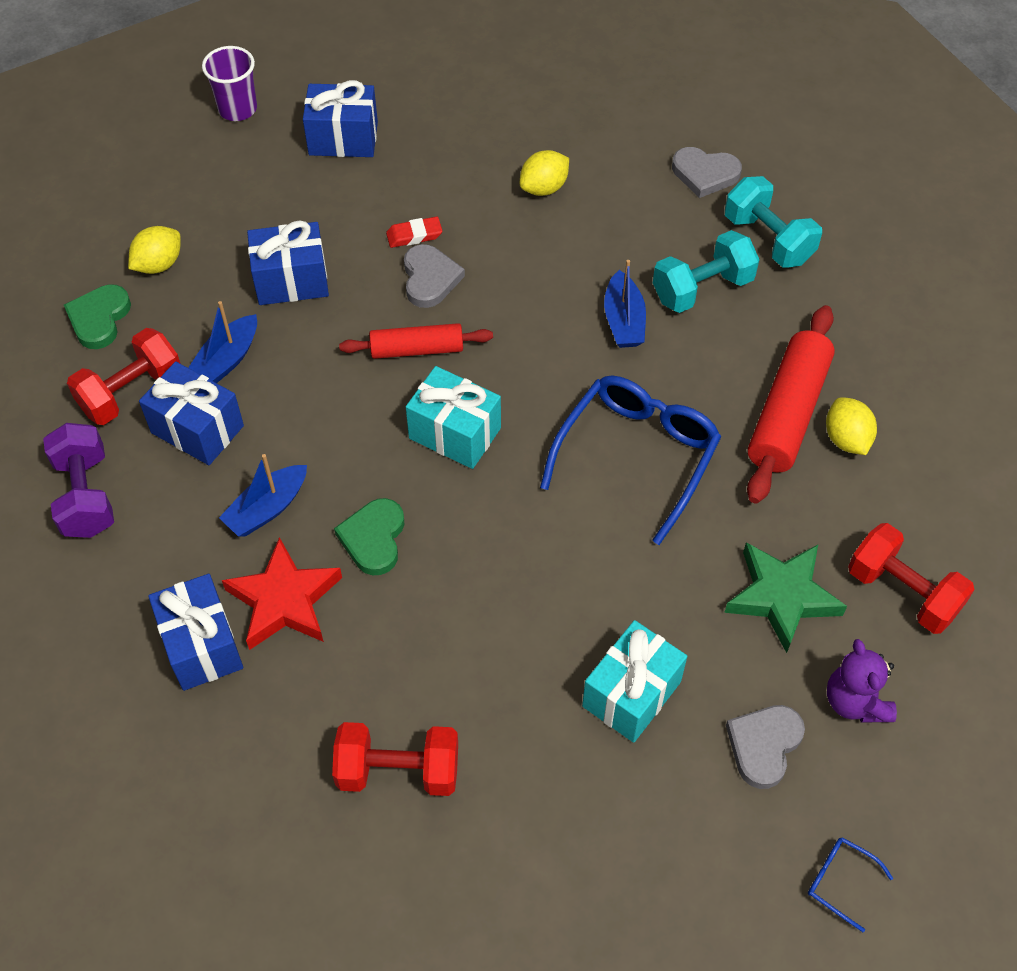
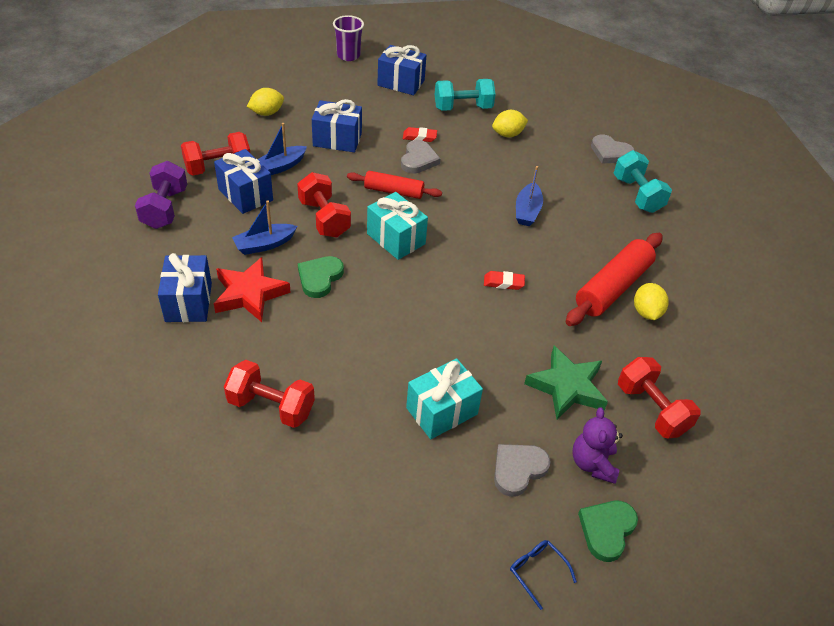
camera: 15 degrees right, 10 degrees down
(99, 319) = (220, 129): green heart -> green heart (607, 530)
(335, 433) = (324, 218): none -> red dumbbell
(636, 457) = (503, 283): blue glasses -> red eraser
(702, 289) = (584, 208): turquoise dumbbell -> turquoise dumbbell (463, 108)

